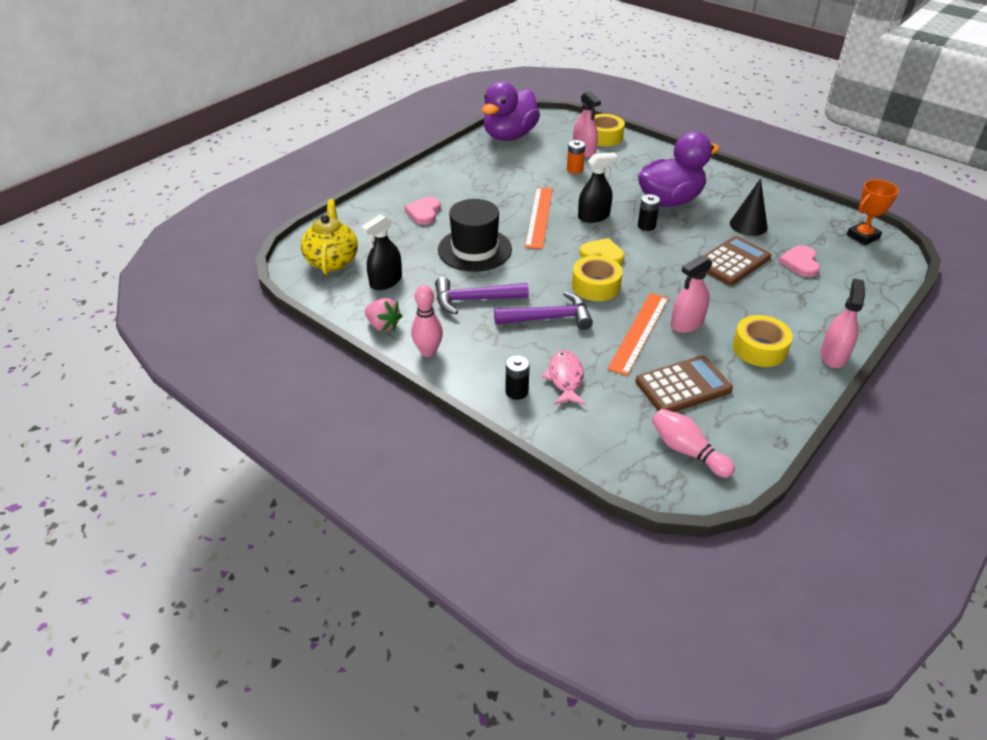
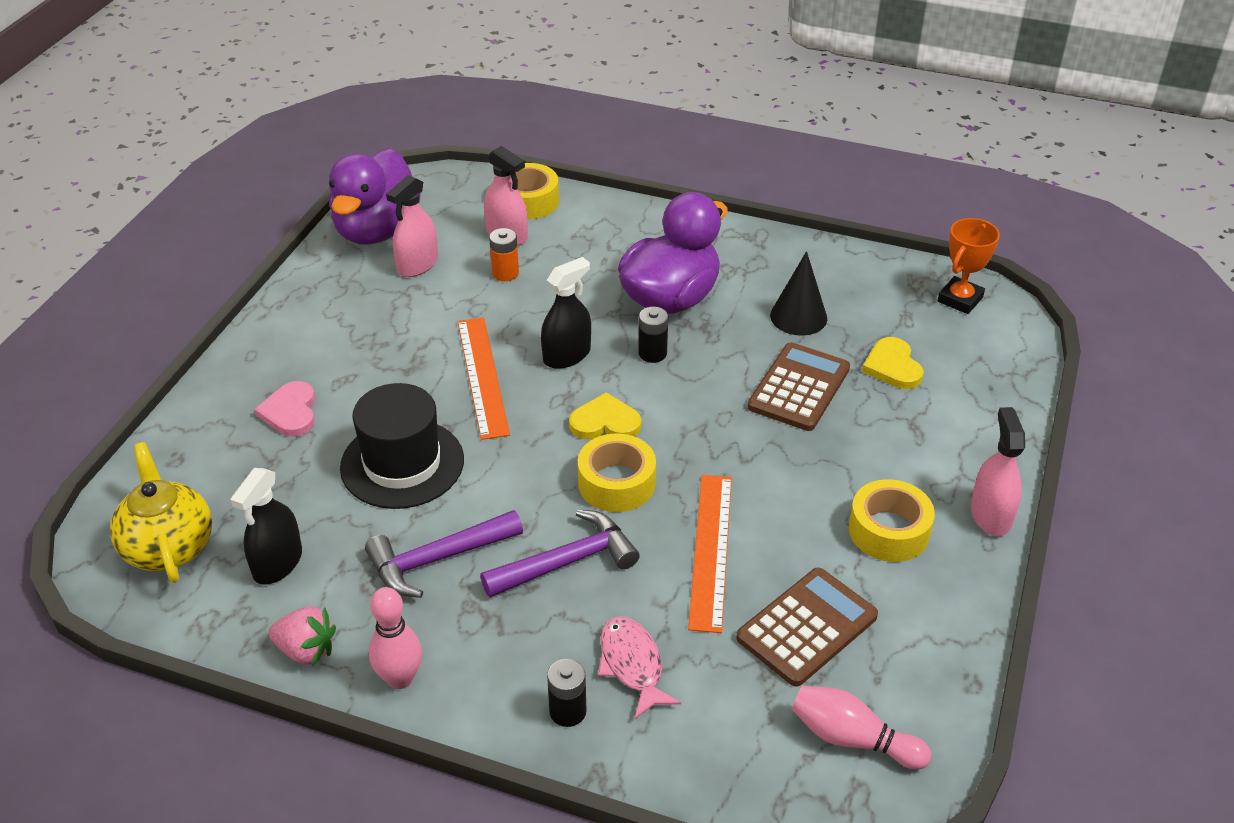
camera: 20 degrees left, 0 degrees up
(687, 324) = (773, 516): pink spray bottle -> pink spray bottle (417, 264)
(800, 263) = (892, 366): pink heart -> yellow heart

